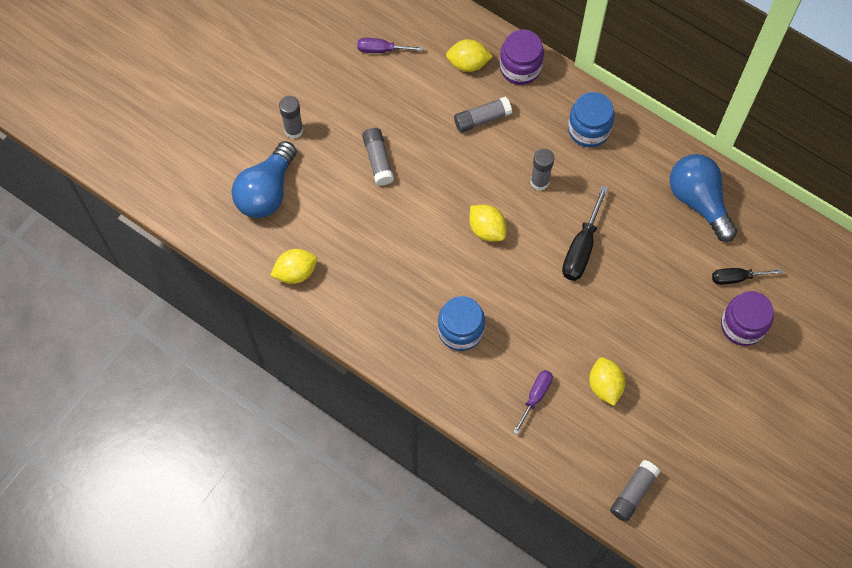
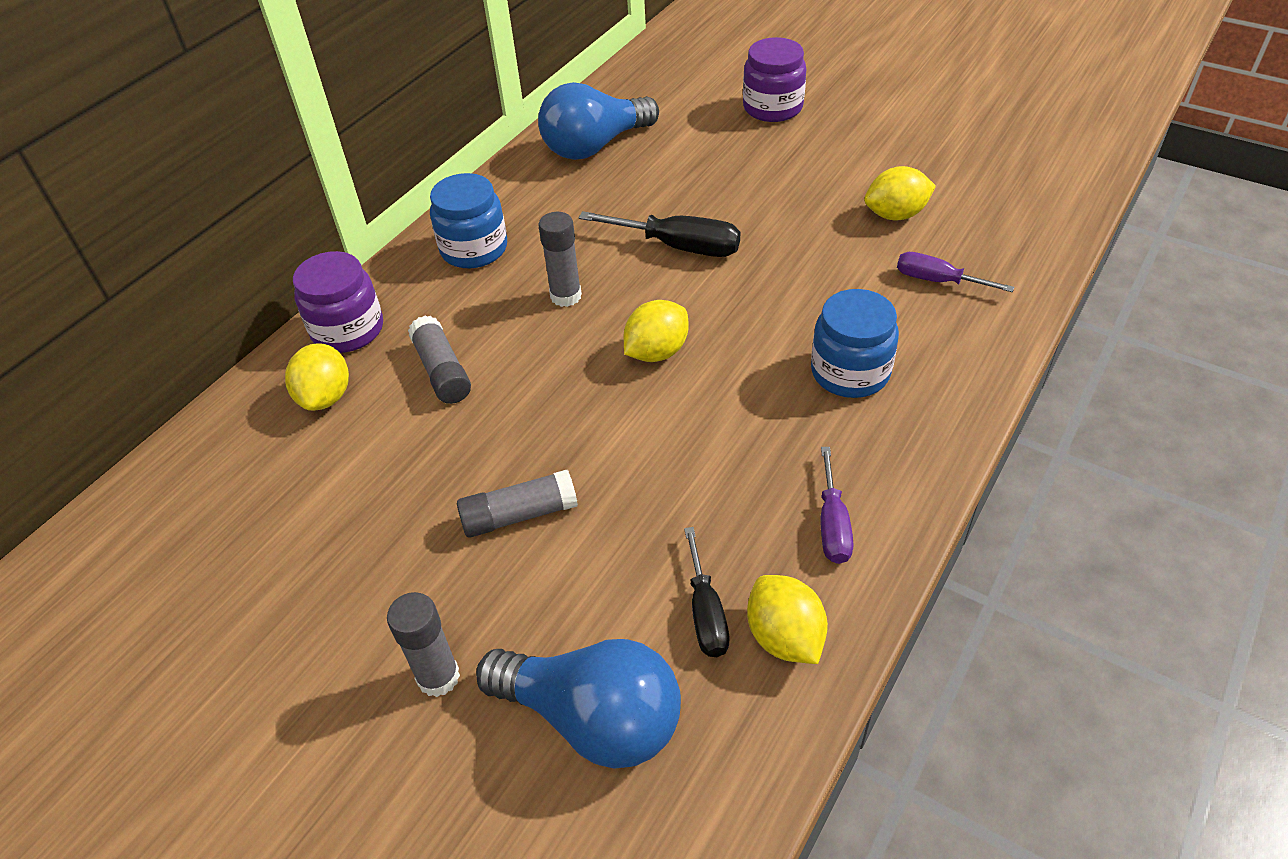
camera: 90 degrees left, 20 degrees down
(381, 50) = (265, 530): purple screwdriver -> purple screwdriver (832, 524)
(633, 493) = (1044, 184): grey glue stick -> none
(736, 278) = (706, 114): black screwdriver -> black screwdriver (705, 612)

